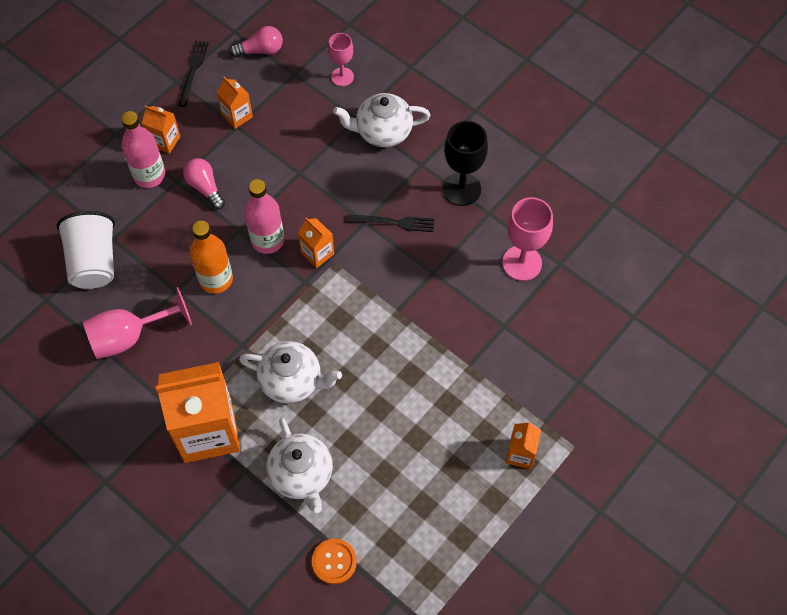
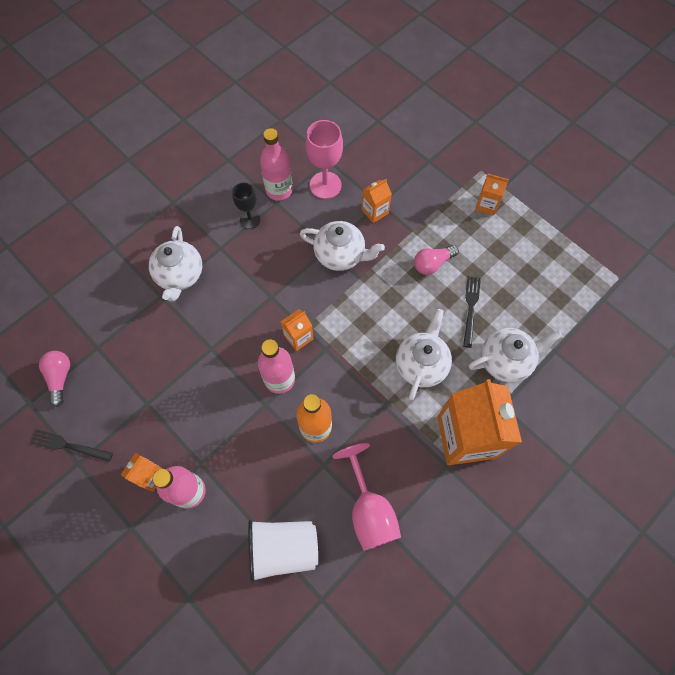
camera: 85 degrees left, 5 degrees up
(205, 188) = (213, 435): pink light bulb -> pink light bulb (432, 264)
(237, 116) = (134, 403): orange carton -> orange carton (375, 211)
(334, 561) = (577, 340): orange button -> none
(342, 77) = (111, 305): pink goblet -> none
(394, 222) = (275, 273): black fork -> black fork (470, 308)
(425, 287) = (340, 255): none -> white teapot
(461, 189) = (250, 220): black goblet -> black goblet, size x0.63
(507, 214) = (279, 190): none -> pink bottle

